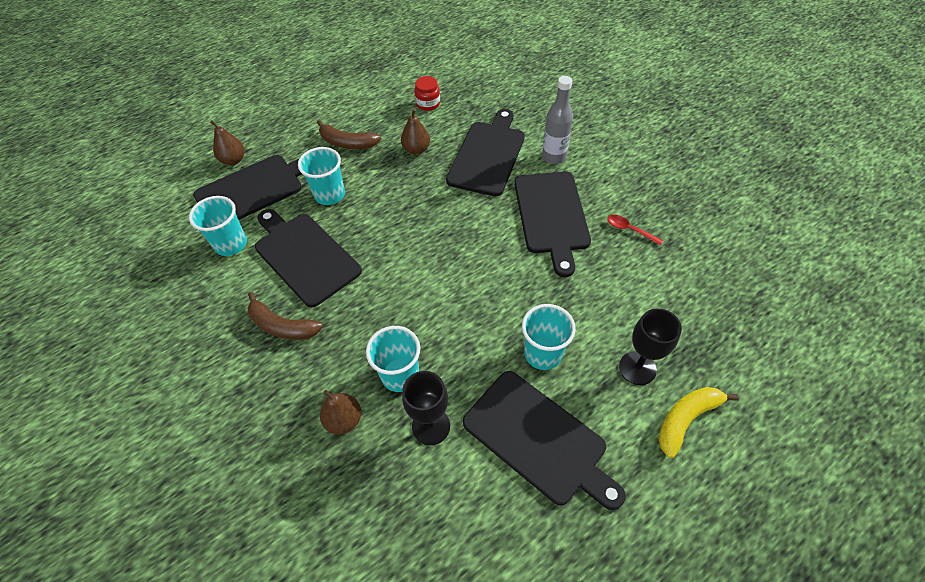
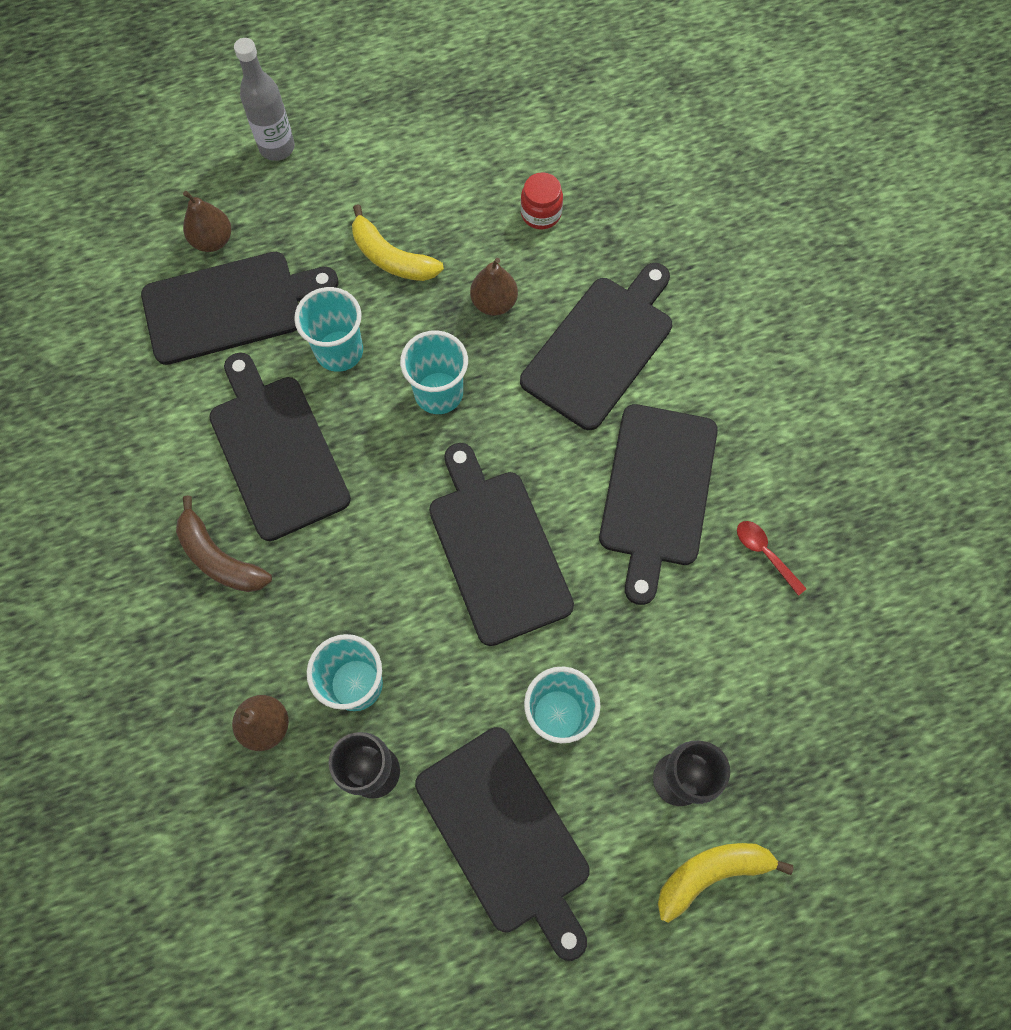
camera: 15 degrees right, 15 degrees up
(231, 244) = (178, 398): turquoise cup -> turquoise cup (438, 393)
(347, 143) = (391, 257): brown banana -> yellow banana
(466, 271) = (497, 549): none -> black cutting board
(553, 157) = (703, 382): grey bottle -> grey bottle (277, 147)

